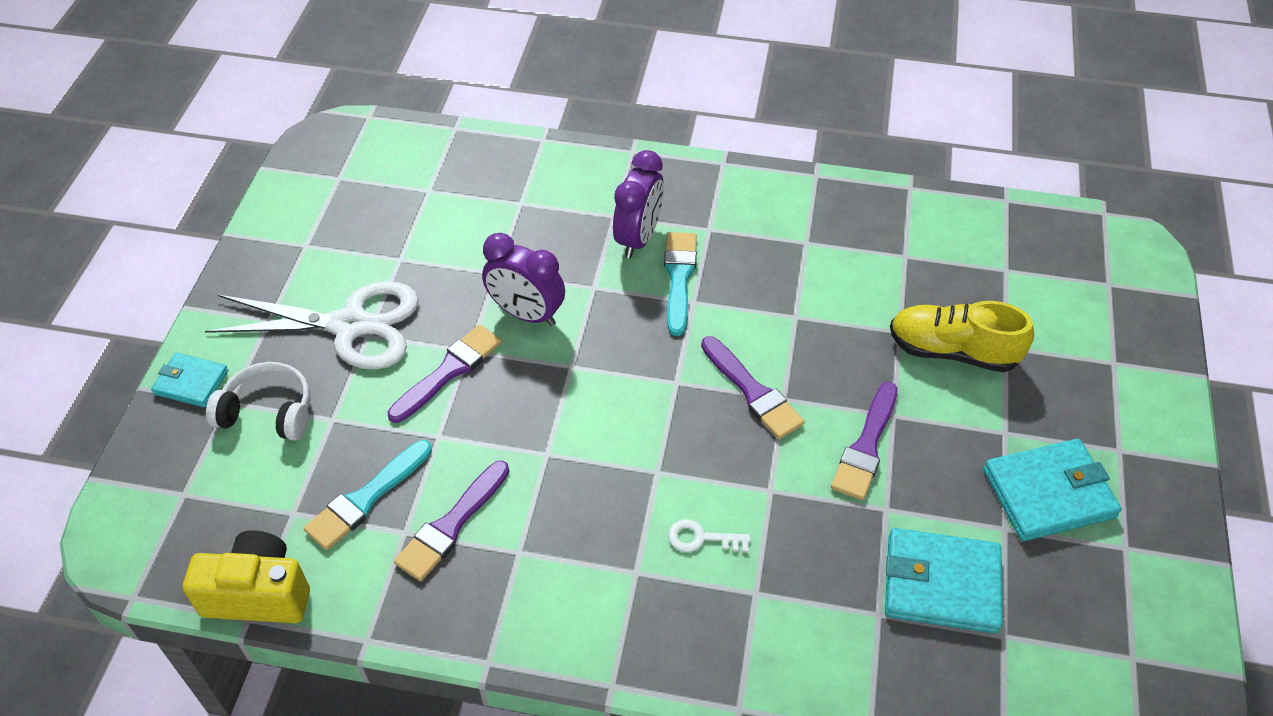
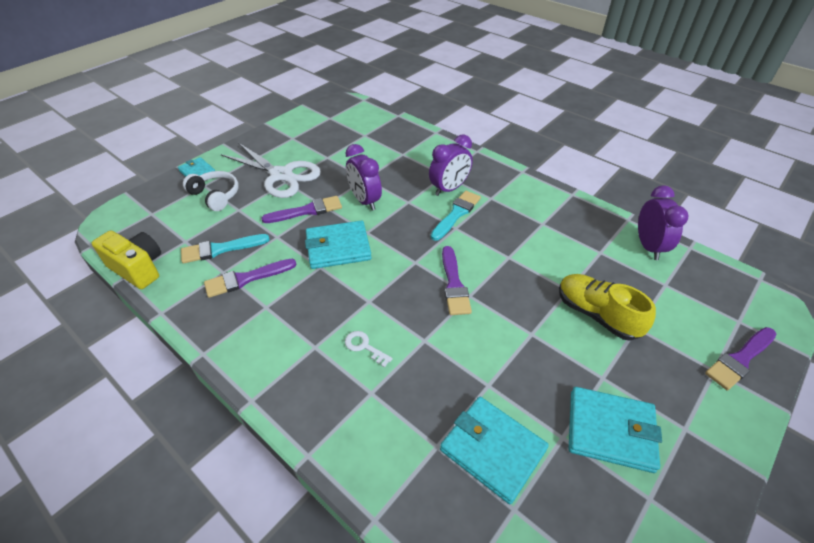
camera: 30 degrees right, 5 degrees down
(548, 411) = (338, 247): none -> turquoise wallet
(866, 446) = (501, 343): purple brush -> purple brush (740, 359)
(957, 221) = (648, 246): none -> purple clock

